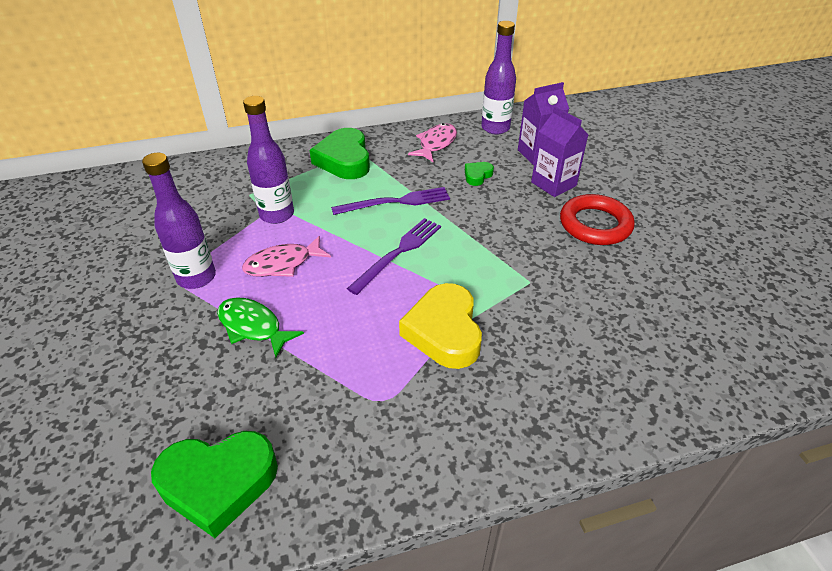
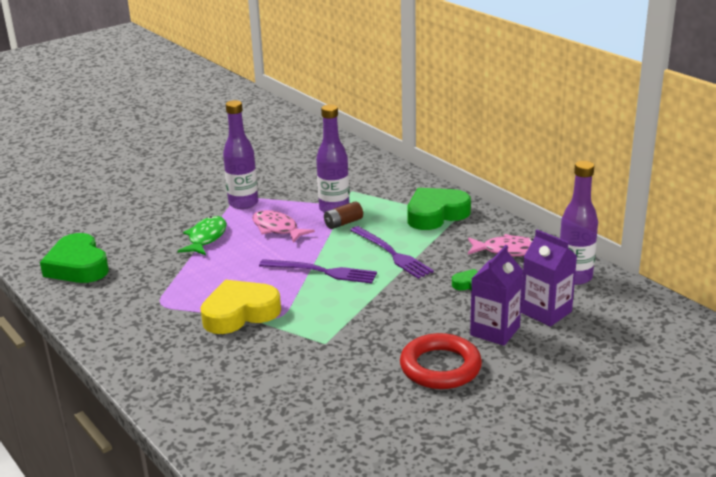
camera: 70 degrees right, 15 degrees down
(312, 216) = (343, 223): none -> brown battery

